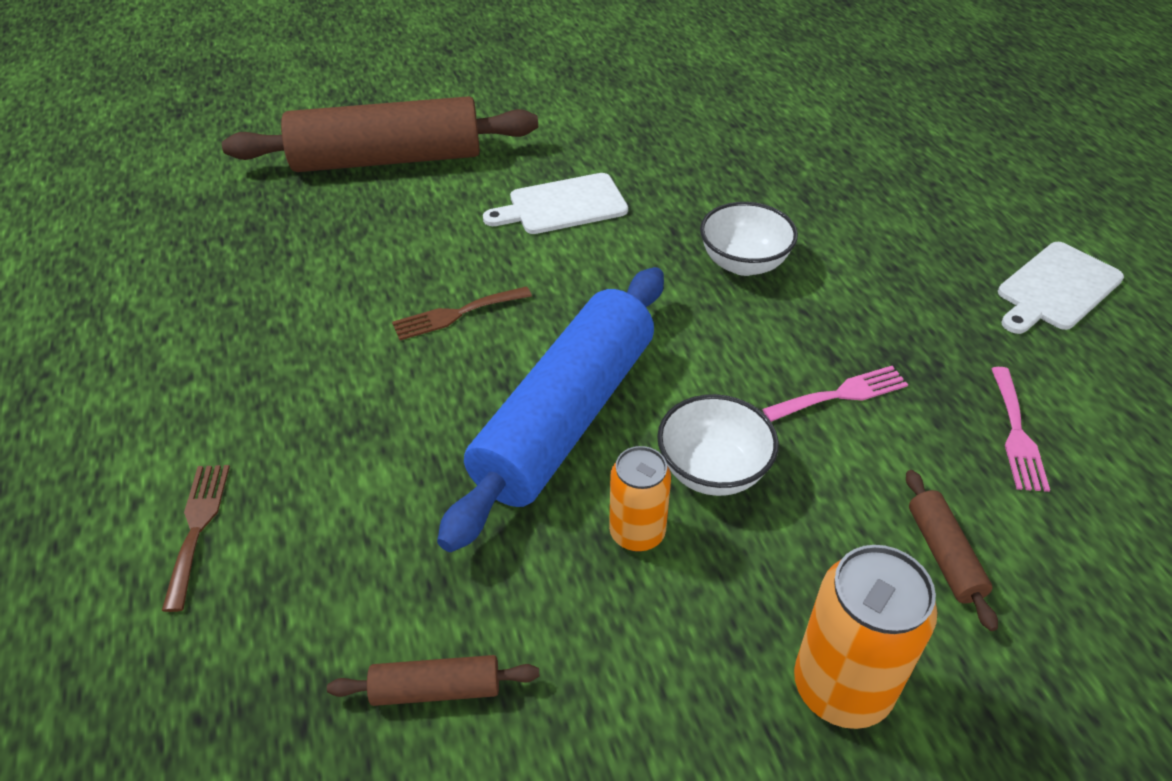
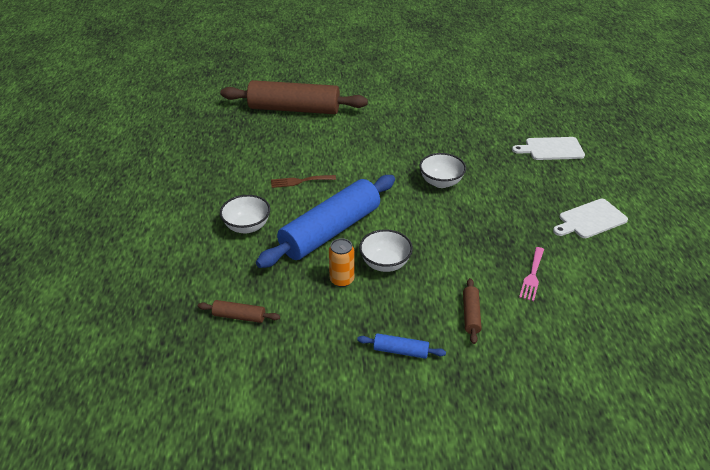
camera: 15 degrees right, 5 degrees down
(197, 527) = (167, 243): brown fork -> none
(376, 445) = (247, 226): none -> white bowl
(562, 205) = (367, 143): white cutting board -> white cutting board (551, 149)
(841, 394) = (458, 245): pink fork -> none
(841, 687) = (400, 351): orange can -> blue rolling pin

